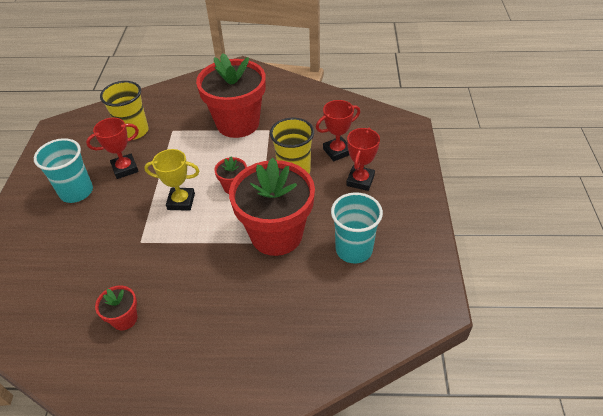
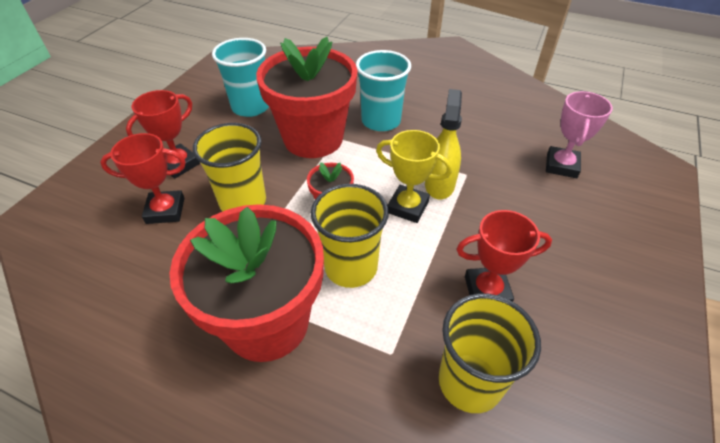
camera: 160 degrees left, 0 degrees up
(58, 276) = (561, 166): none -> pink trophy
(76, 192) = (565, 272): turquoise cup -> turquoise cup (381, 121)
(124, 319) = (485, 114): red flower pot -> none
(161, 226) = (439, 184): none -> yellow spray bottle
(206, 157) = (351, 267): none -> yellow cup

